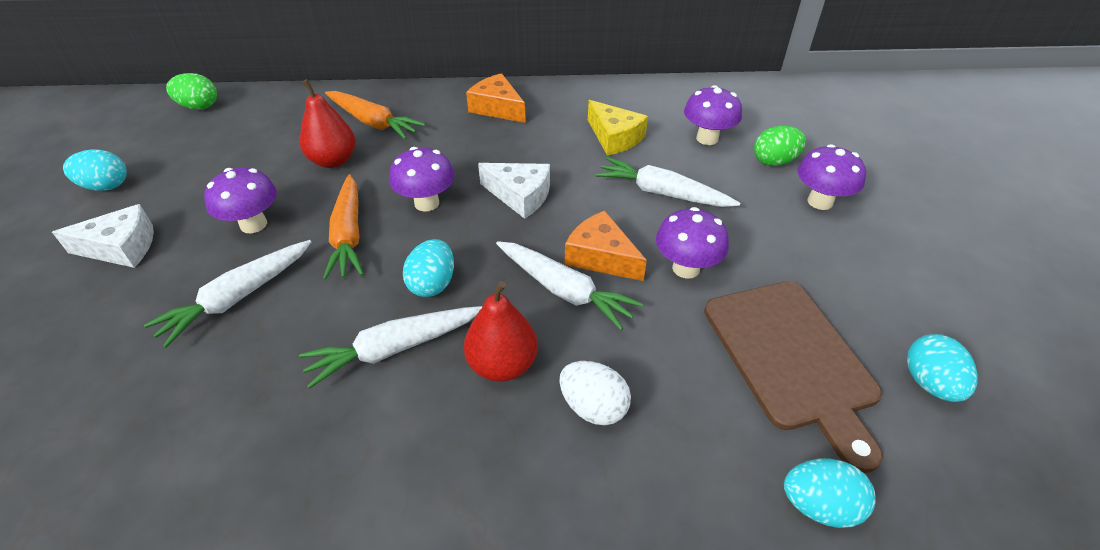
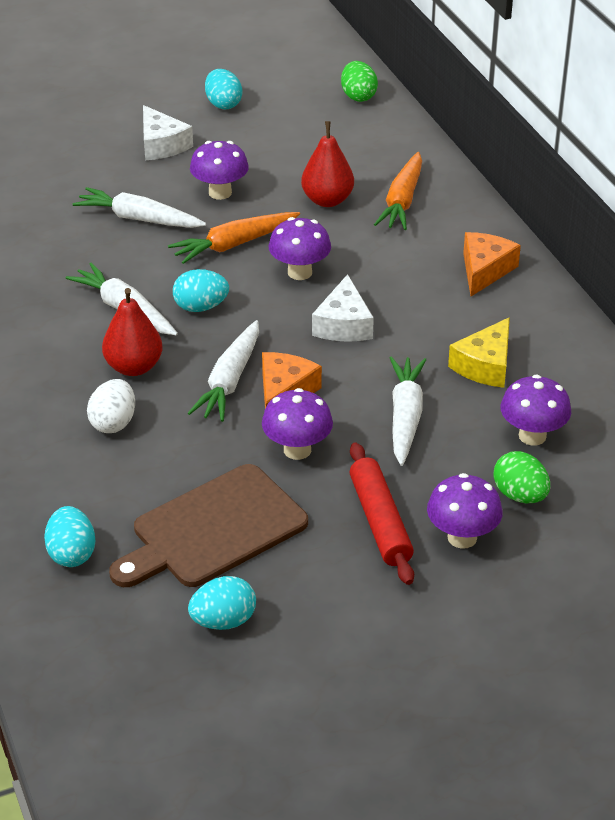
camera: 70 degrees right, 5 degrees down
(794, 241) = (380, 521): none -> red rolling pin

